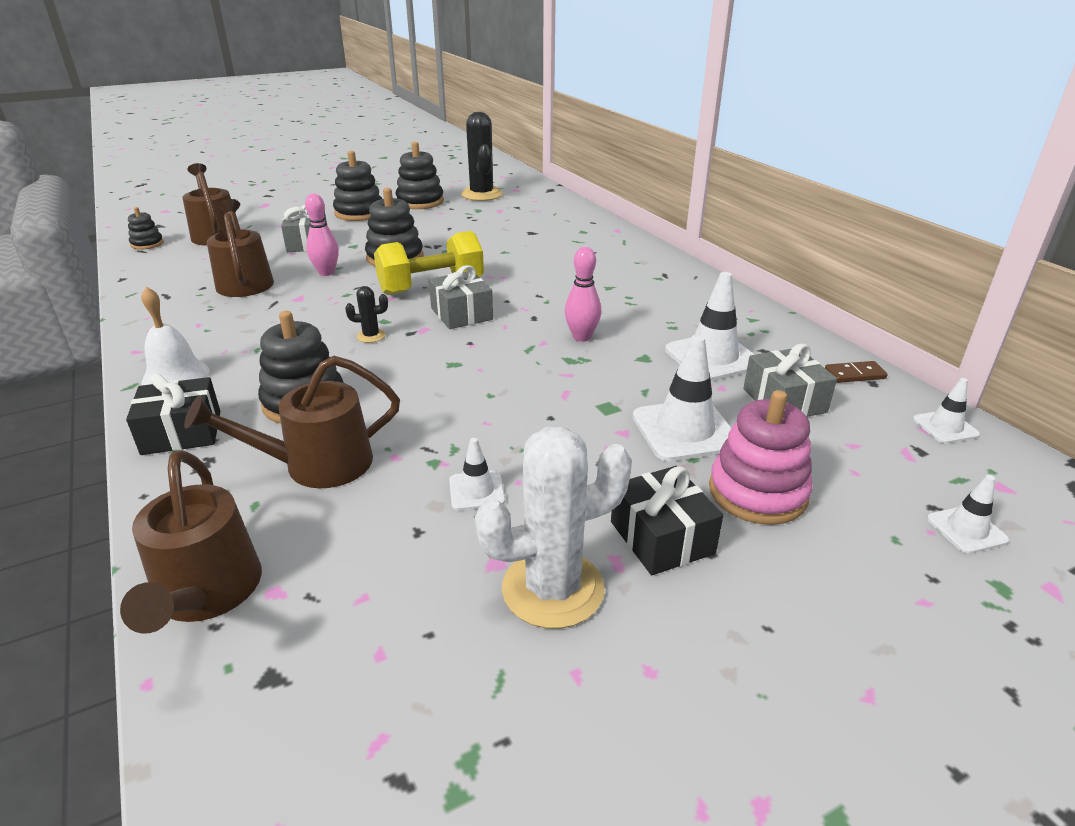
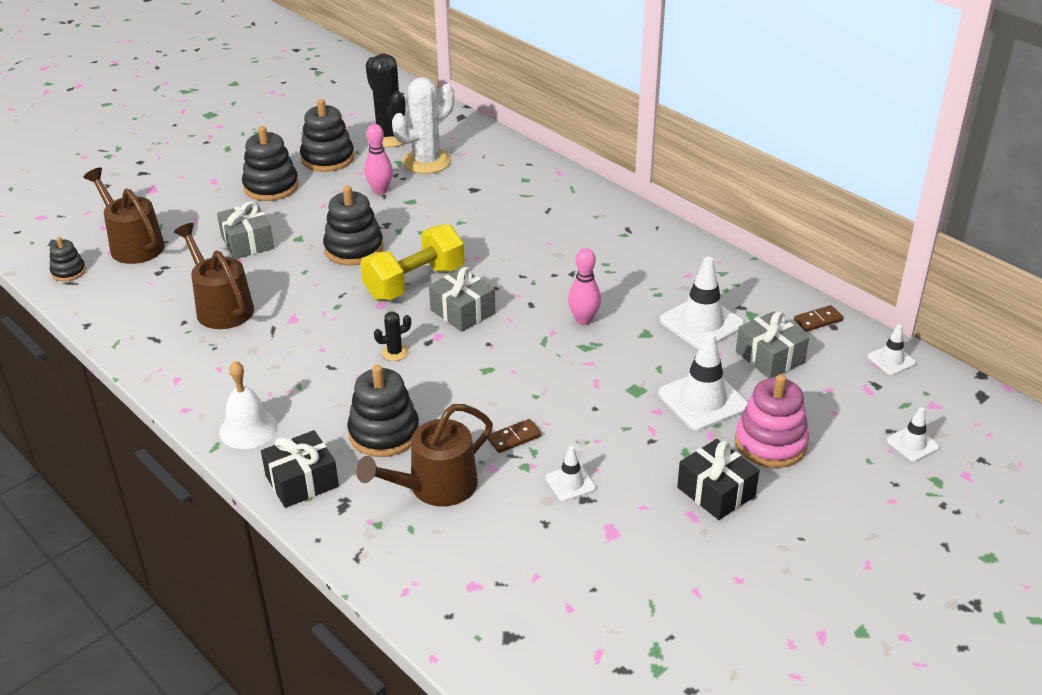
camera: 15 degrees left, 5 degrees up
(206, 593) = (426, 597): brown watering can -> none
(326, 273) = (297, 281): pink bowling pin -> pink bowling pin (380, 190)
(440, 431) = (514, 438): none -> brown domino
(553, 589) = (658, 543): white cactus -> white cactus (426, 161)

